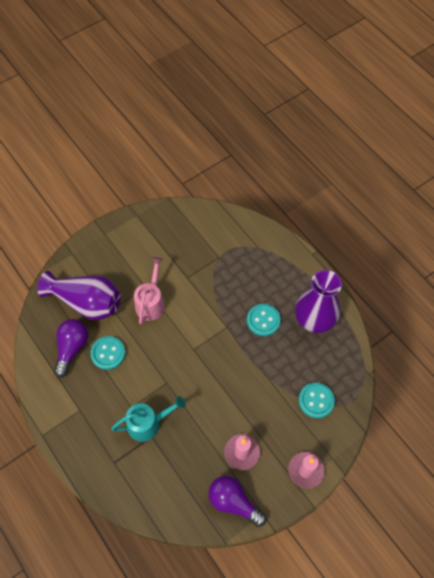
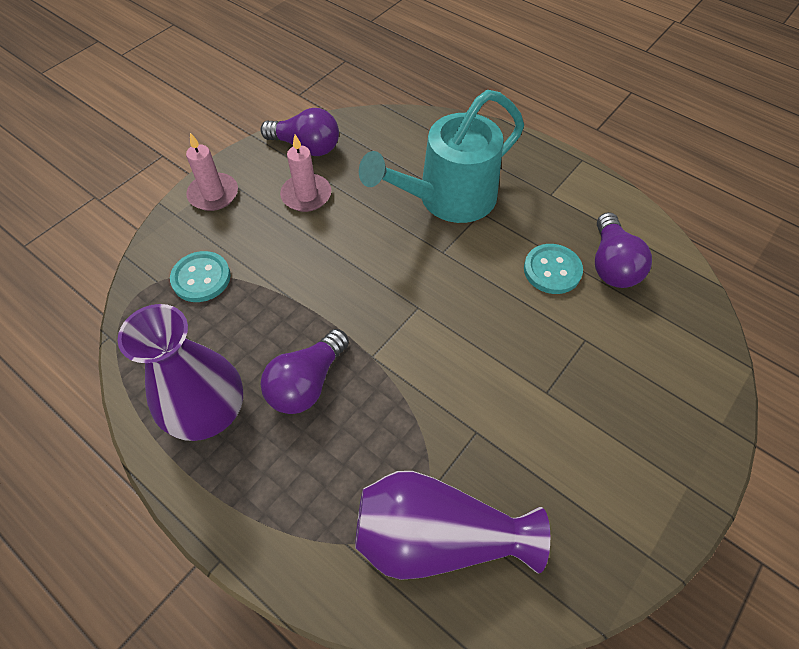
camera: 165 degrees right, 5 degrees down
(86, 302) = (635, 338): purple vase -> purple vase (437, 537)
(148, 423) = (448, 199): turquoise watering can -> turquoise watering can, size x1.65
(151, 302) = (523, 366): pink watering can -> none
(263, 320) = (307, 383): turquoise button -> purple light bulb

